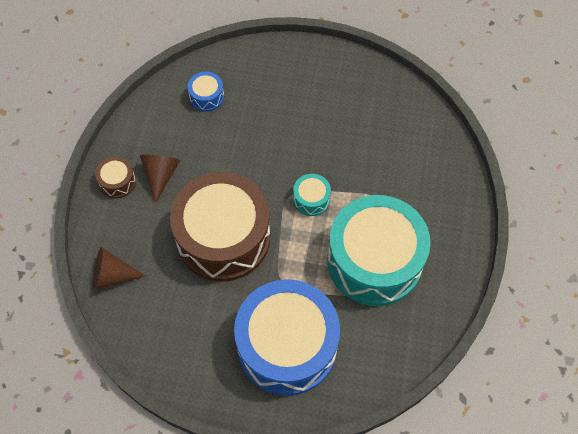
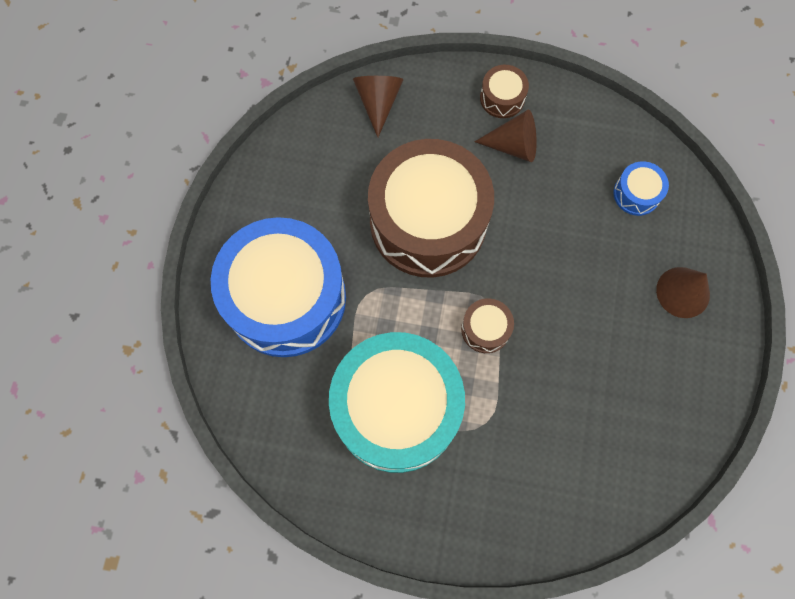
camera: 90 degrees right, 10 degrees up
(283, 75) = (683, 292): none -> brown cone
(311, 199) = (485, 329): turquoise drum -> brown drum

